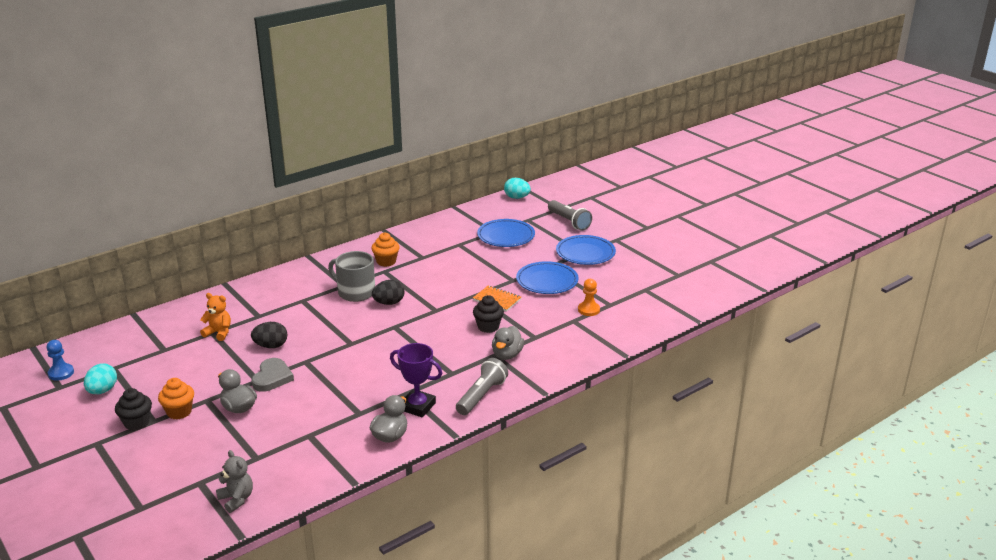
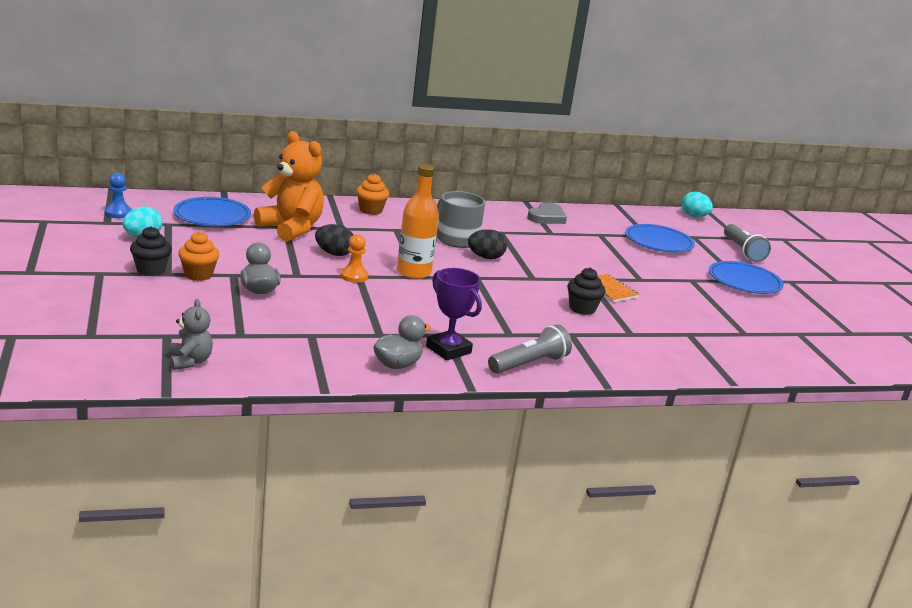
camera: 20 degrees right, 5 degrees down
(219, 333) = (291, 229): orange teddy bear -> orange teddy bear, size x1.96
(272, 377) = (313, 278): grey heart -> grey heart (547, 217)
(345, 340) = (414, 272): none -> orange bottle
(386, 262) = (509, 225): orange cupcake -> orange cupcake (371, 210)
(507, 355) = (586, 339): grey duck -> none
(547, 281) = (680, 292): blue plate -> blue plate (212, 216)
(588, 310) = (714, 330): orange pawn -> orange pawn (354, 276)

